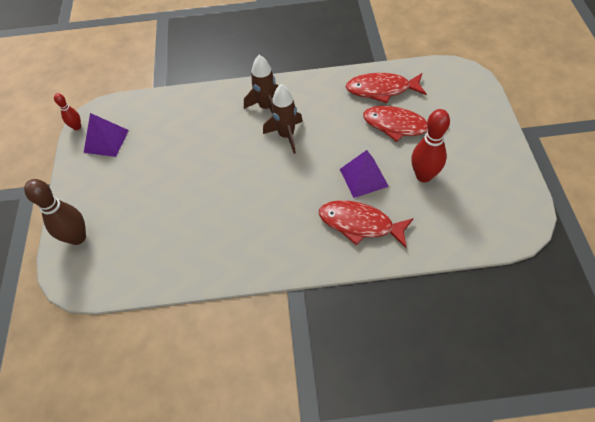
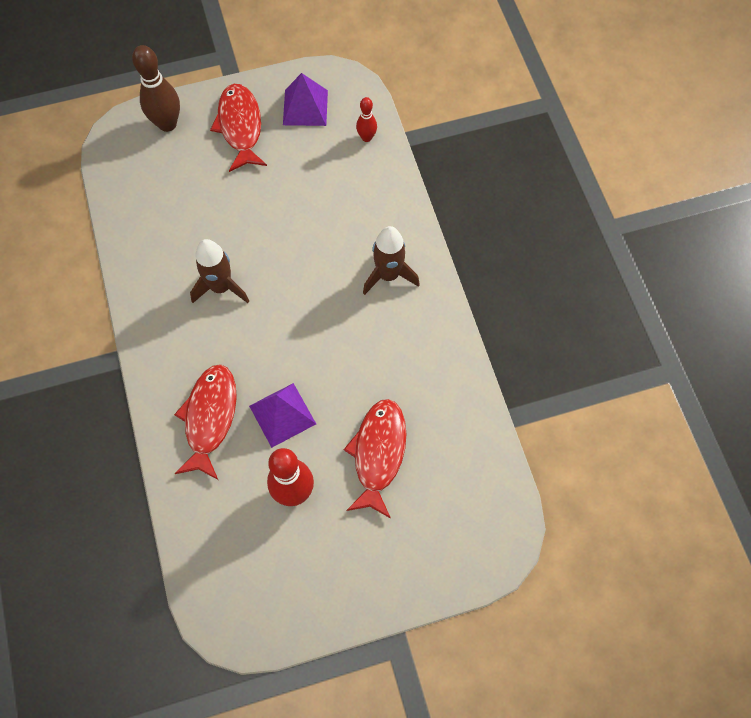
camera: 75 degrees right, 10 degrees up
(77, 127) = (323, 70): red bowling pin -> red bowling pin (366, 137)
(286, 135) = (341, 309): brown rocket -> brown rocket (221, 287)
(381, 89) = (447, 423): red fish -> red fish (240, 127)

